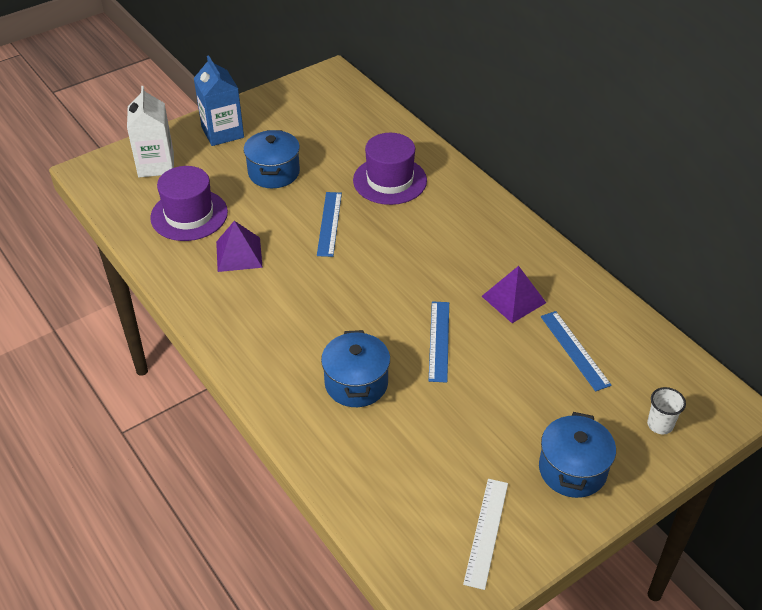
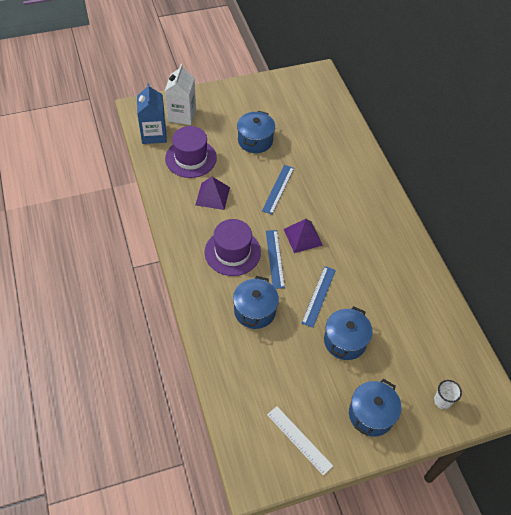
camera: 15 degrees right, 10 degrees up
(222, 132) = (232, 101): blue carton -> blue carton (154, 134)
(390, 180) = (329, 167): purple hat -> purple hat (232, 252)
(486, 532) = (299, 440): white ruler -> white ruler turned 75 degrees counterclockwise
(498, 387) = (345, 341): none -> blue pot
(513, 299) = (379, 280): purple pyramid -> purple pyramid (303, 237)
(574, 350) = (406, 329): blue ruler -> blue ruler (274, 258)

